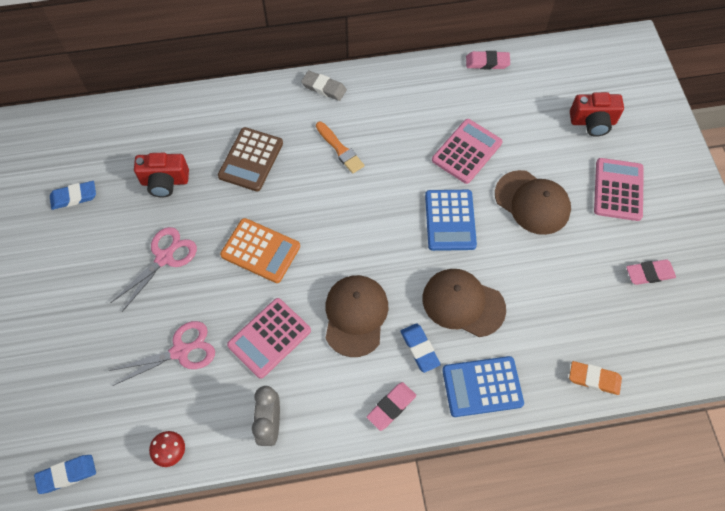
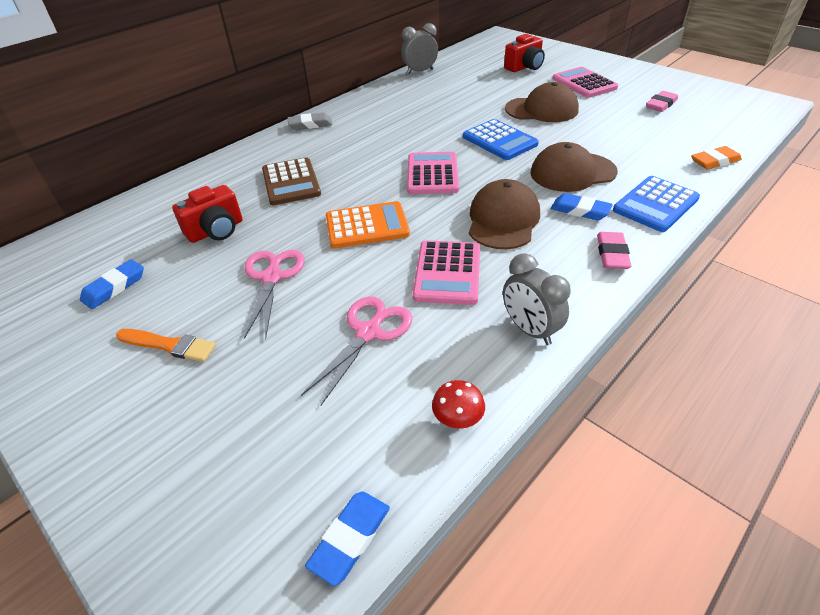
camera: 35 degrees left, 20 degrees down
(340, 149) = (364, 145): orange brush -> orange brush (169, 345)
(355, 315) = (503, 220): brown cap -> brown cap turned 45 degrees clockwise
(467, 151) = (463, 108): pink calculator -> pink calculator (432, 174)
(487, 62) = (420, 71): pink eraser -> grey clock

